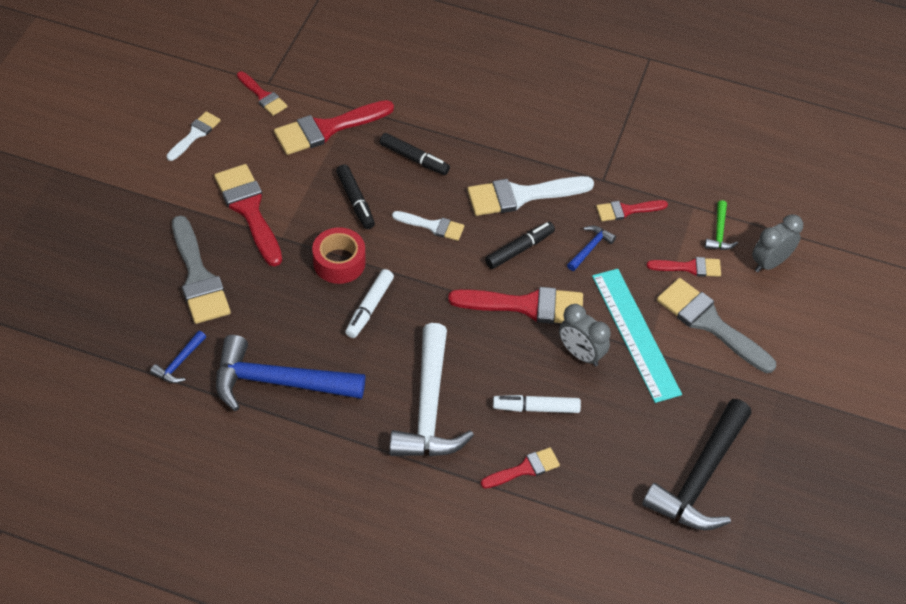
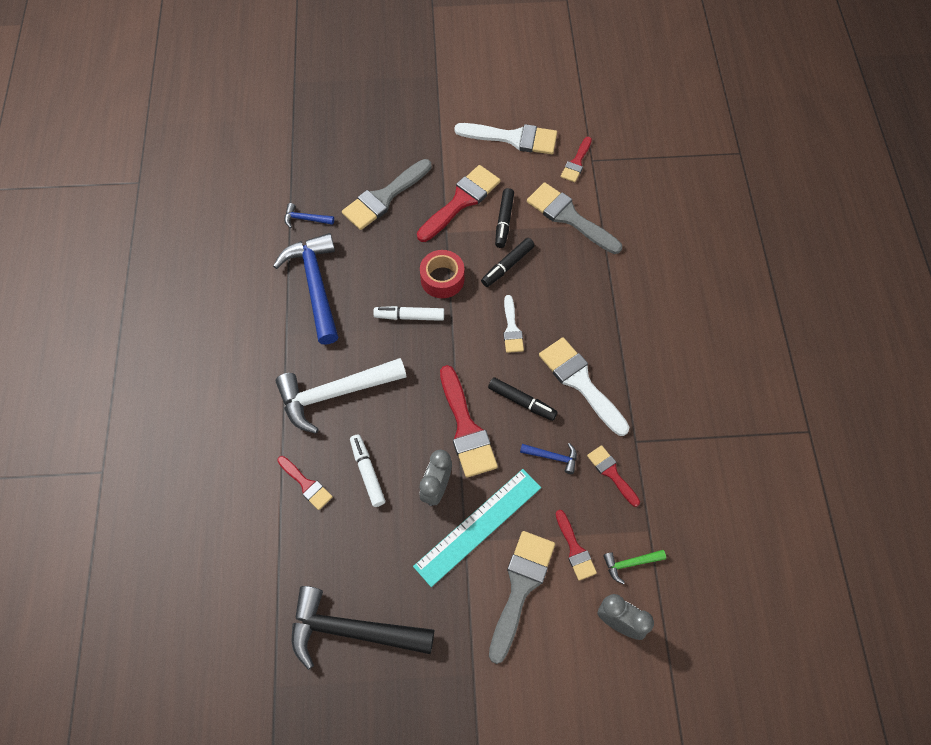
camera: 70 degrees right, 10 degrees up
(195, 134) = (513, 138): white brush -> white brush, size x1.77
(327, 129) = (569, 217): red brush -> grey brush
(414, 159) = (574, 288): black marker -> black marker (504, 221)

